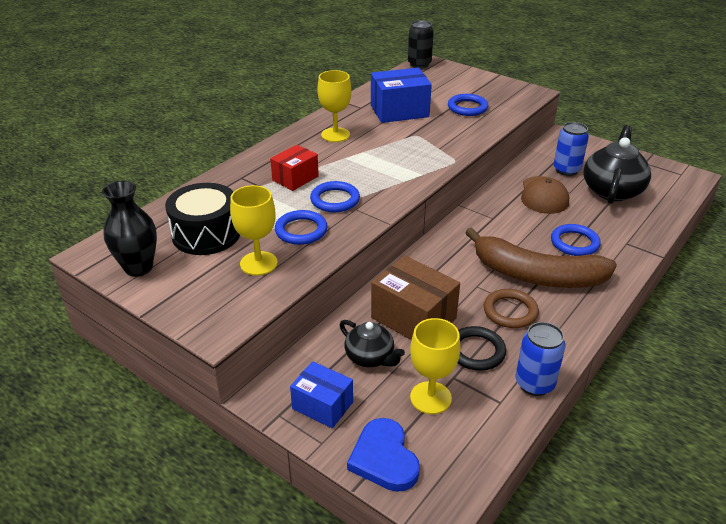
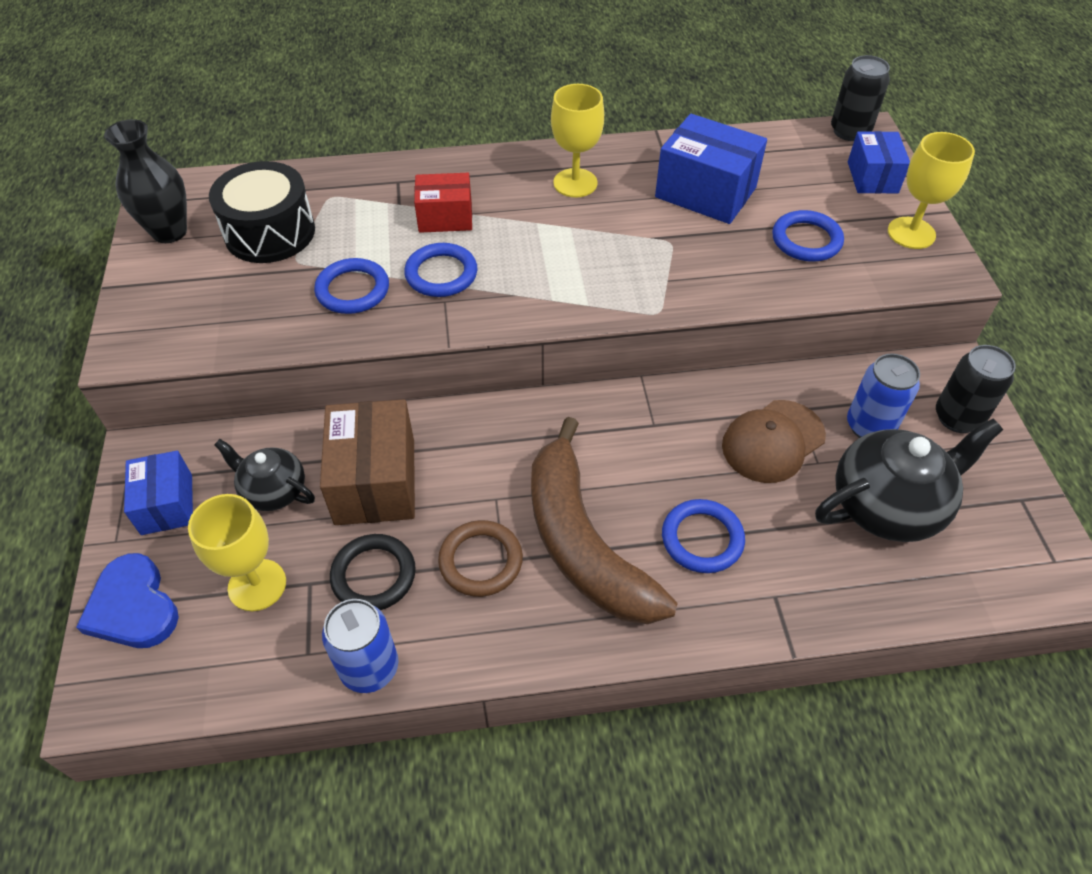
camera: 45 degrees right, 15 degrees up
(258, 263) = (261, 301): yellow goblet -> yellow goblet (911, 233)
(370, 357) = (273, 490): black teapot -> black teapot turned 120 degrees clockwise
(384, 458) = (133, 606): blue heart -> blue heart turned 60 degrees counterclockwise
(455, 76) = (872, 177): none -> blue box
(588, 150) = (957, 417): none -> black can

